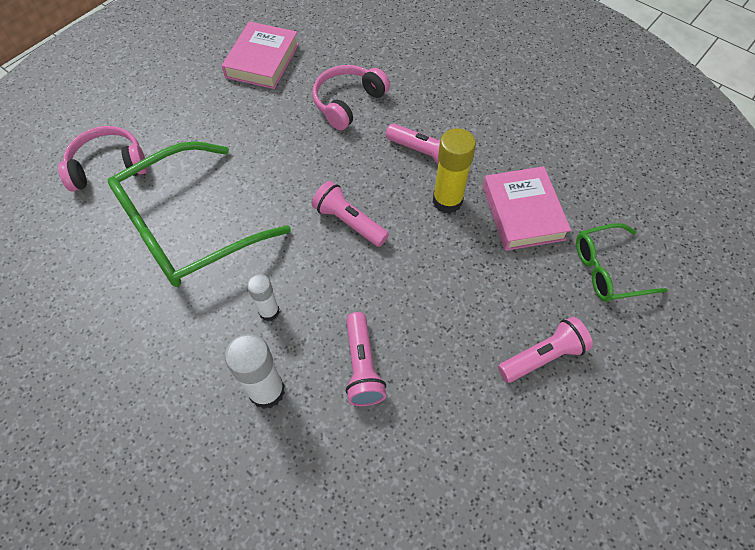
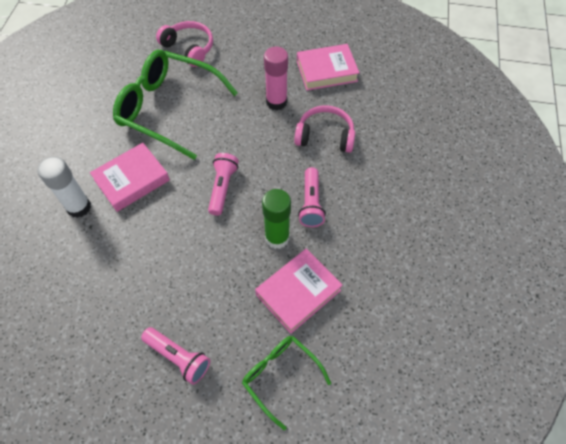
camera: 60 degrees right, 0 degrees up
(268, 121) = (276, 102): none -> pink glue stick
(269, 312) = (132, 180): white glue stick -> pink book
(362, 366) = (118, 249): pink flashlight -> none
(447, 201) = (277, 237): yellow glue stick -> green glue stick

